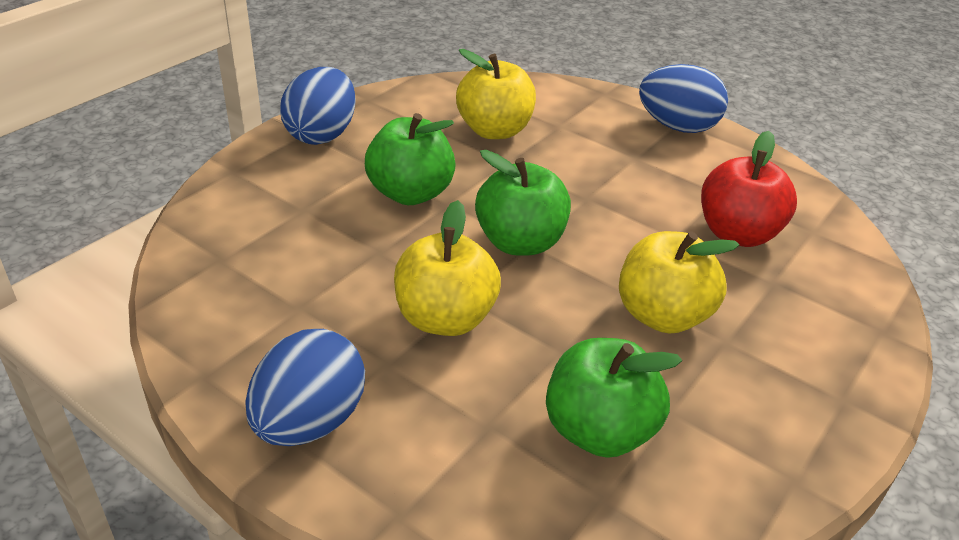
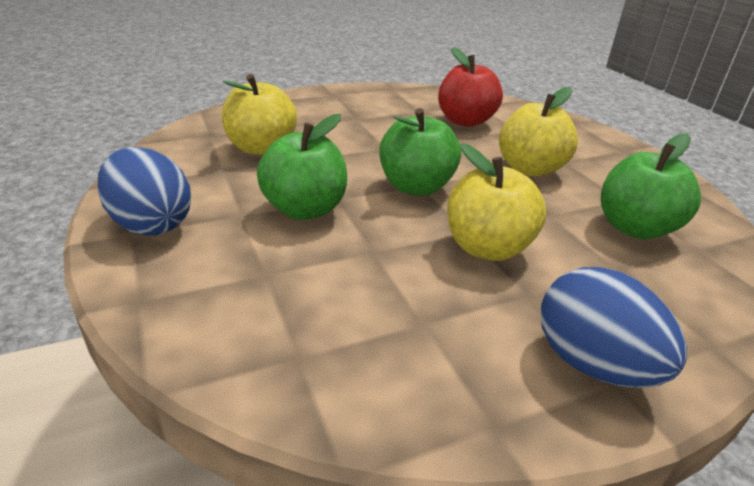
camera: 60 degrees left, 5 degrees down
(677, 127) = (338, 96): blue egg -> none

